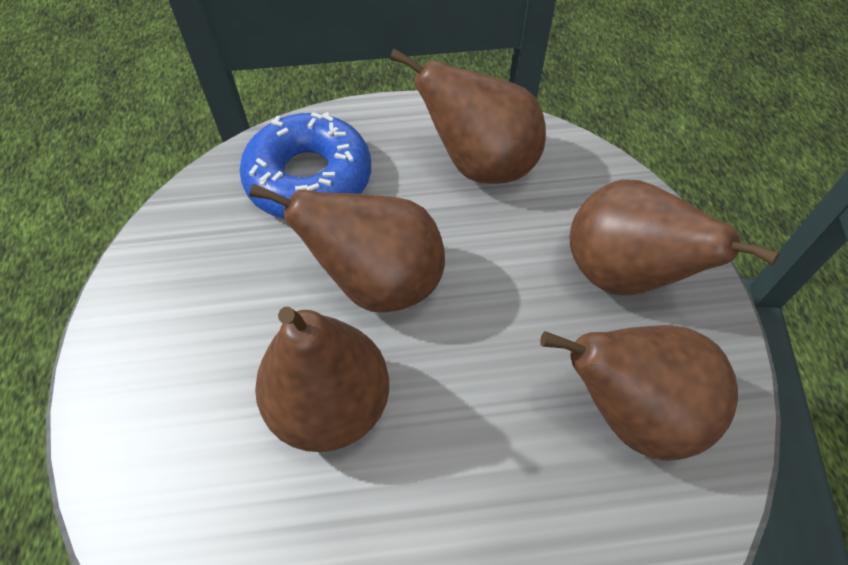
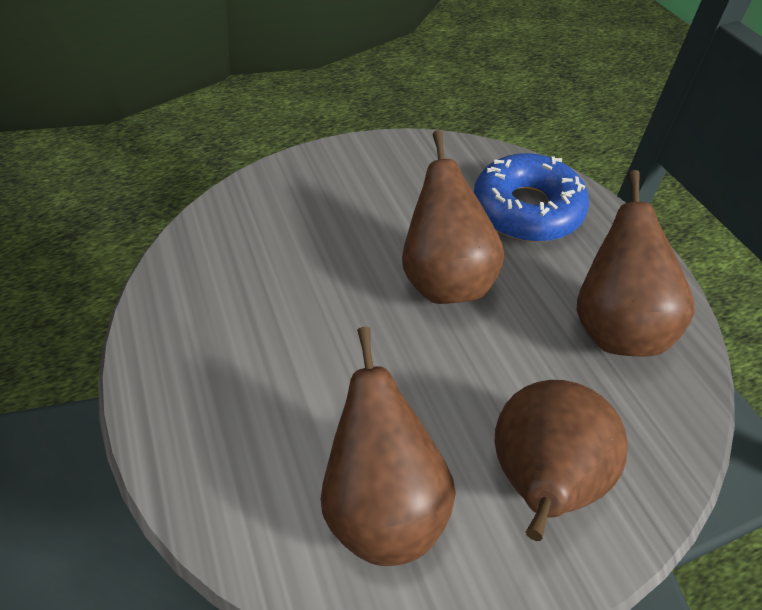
camera: 75 degrees right, 5 degrees down
(330, 405) = (330, 276): brown pear -> none

